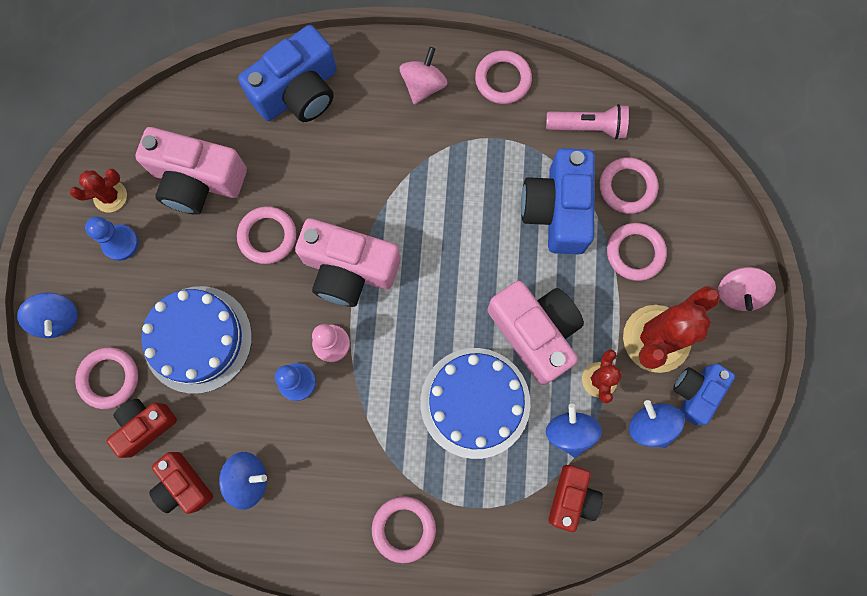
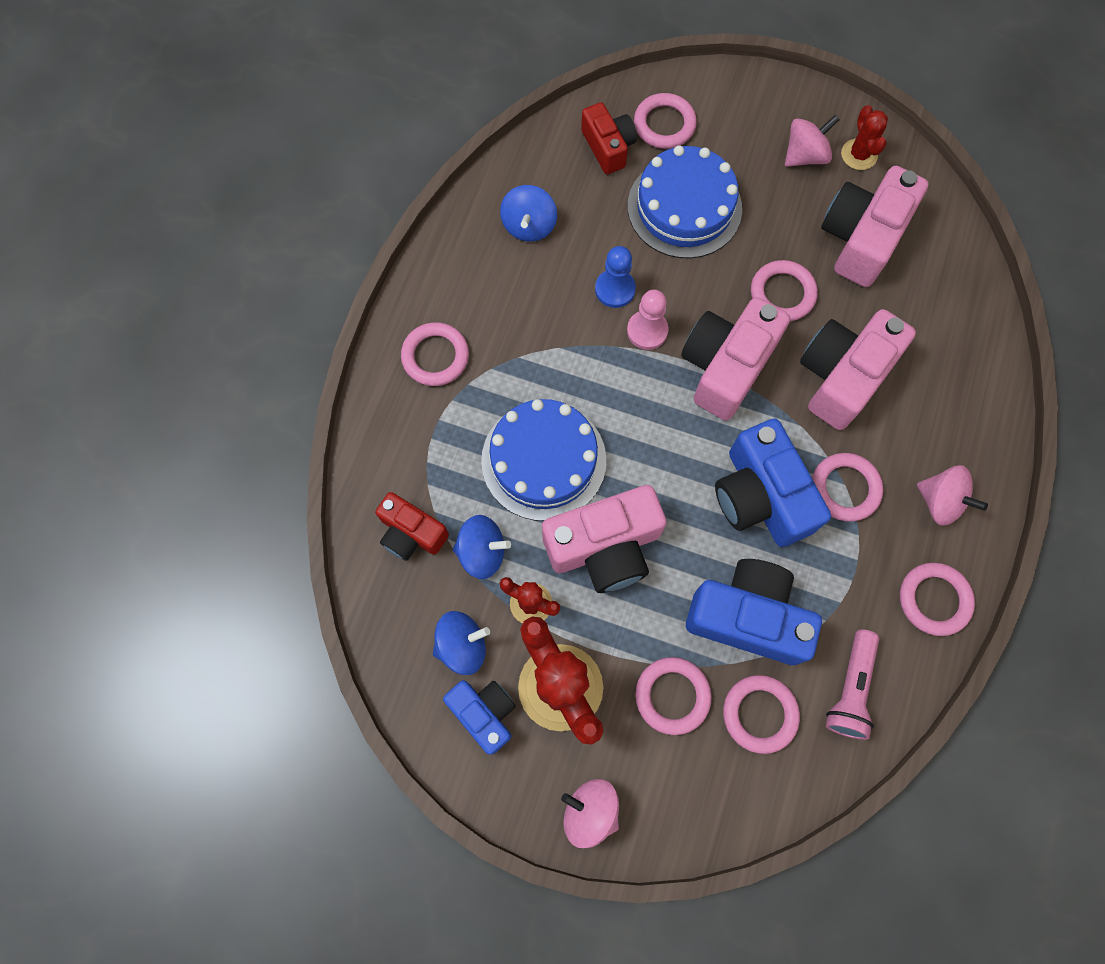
camera: 105 degrees right, 5 degrees down
(58, 319) = (736, 91): blue spinning top -> none
(120, 243) = (805, 156): blue pawn -> pink spinning top
(183, 485) = (541, 169): red camera -> none
(298, 92) = (953, 361): blue camera -> blue camera (761, 496)
(334, 174) = (842, 376): none -> pink camera
(432, 156) = (845, 488): none -> pink ring

